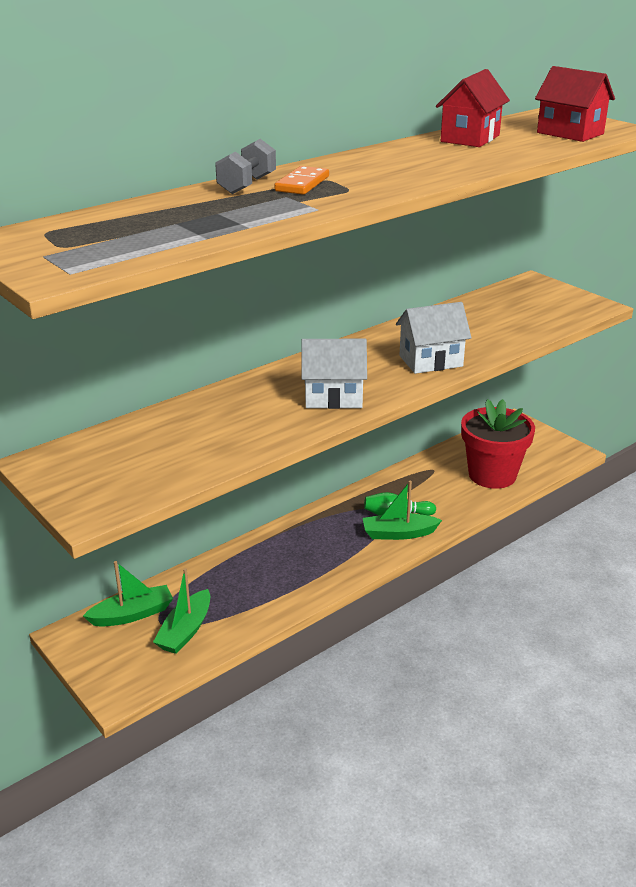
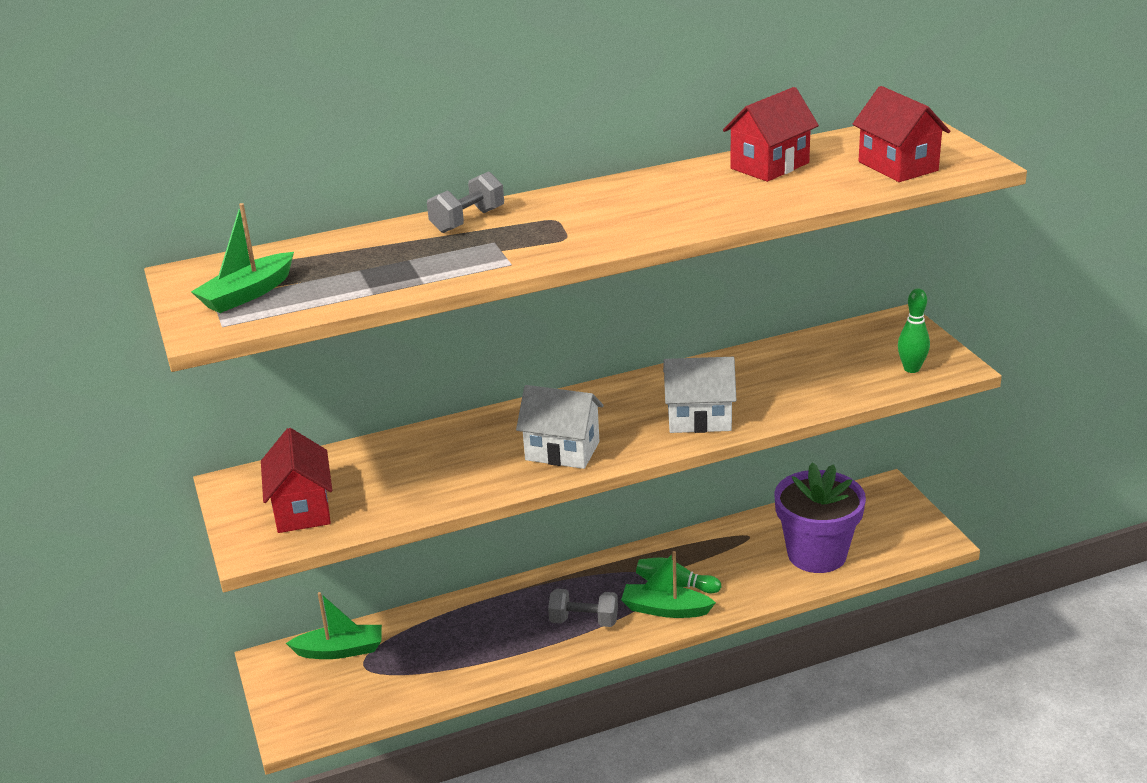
camera: 20 degrees right, 0 degrees up
(121, 474) = (302, 509): none -> red house
(185, 631) = (384, 679): green boat -> green boat (247, 294)
(302, 184) = (524, 224): orange domino -> none
(337, 553) = (584, 621): none -> grey dumbbell
(492, 475) = (817, 554): red flower pot -> purple flower pot
(566, 310) = (911, 369): none -> green bowling pin

